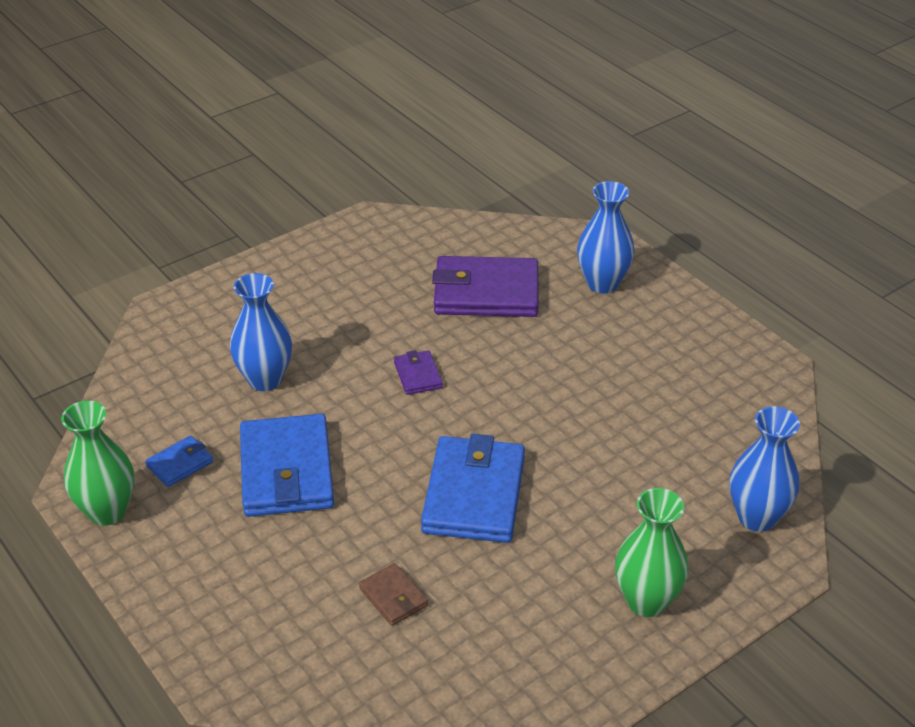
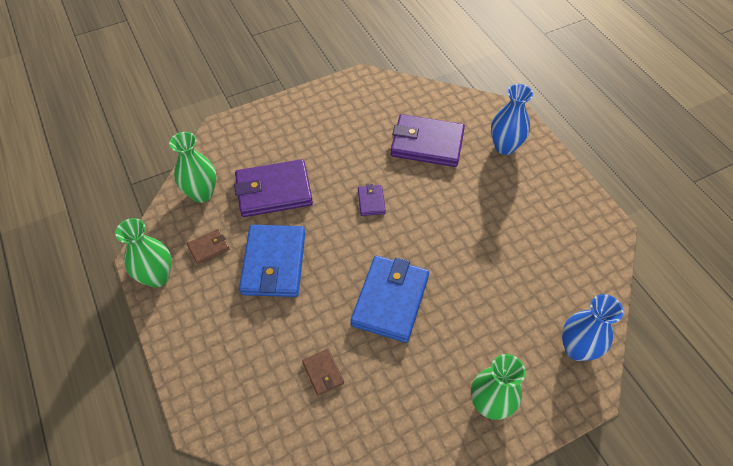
camera: 10 degrees right, 15 degrees up
(152, 396) = (202, 193): none -> green vase
(180, 464) = (208, 247): blue wallet -> brown wallet
(265, 379) = (274, 191): blue vase -> purple wallet

